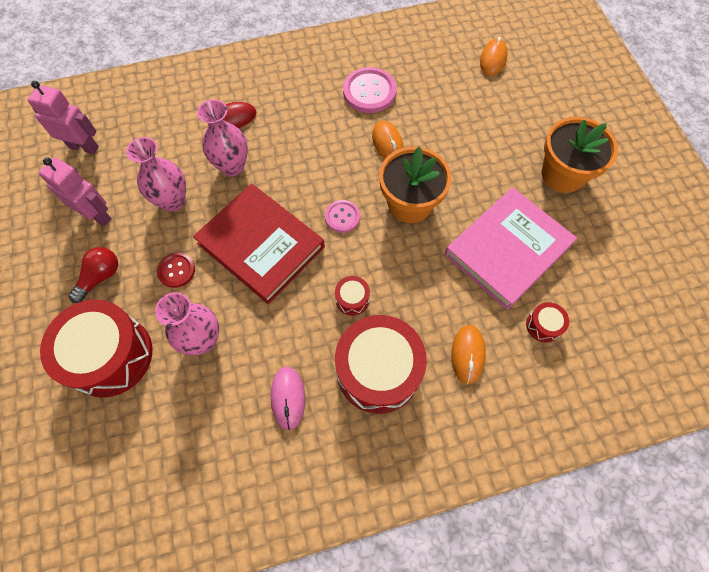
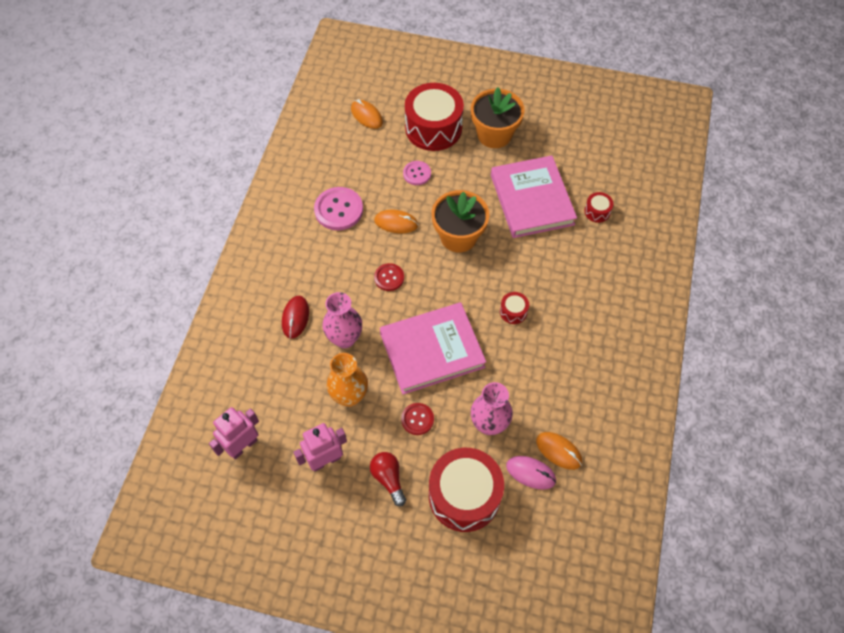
camera: 60 degrees left, 5 degrees down
(173, 201) = (349, 396): pink vase -> orange vase
(261, 245) = (432, 350): red book -> pink book
(288, 398) = (564, 387): pink mouse -> pink mouse (530, 473)
(321, 168) = (389, 278): none -> red button
(342, 217) = (442, 285): pink button -> pink button (417, 174)
(378, 370) = (575, 322): red drum -> red drum (433, 128)
(467, 354) = (593, 264): orange mouse -> orange mouse (558, 451)

